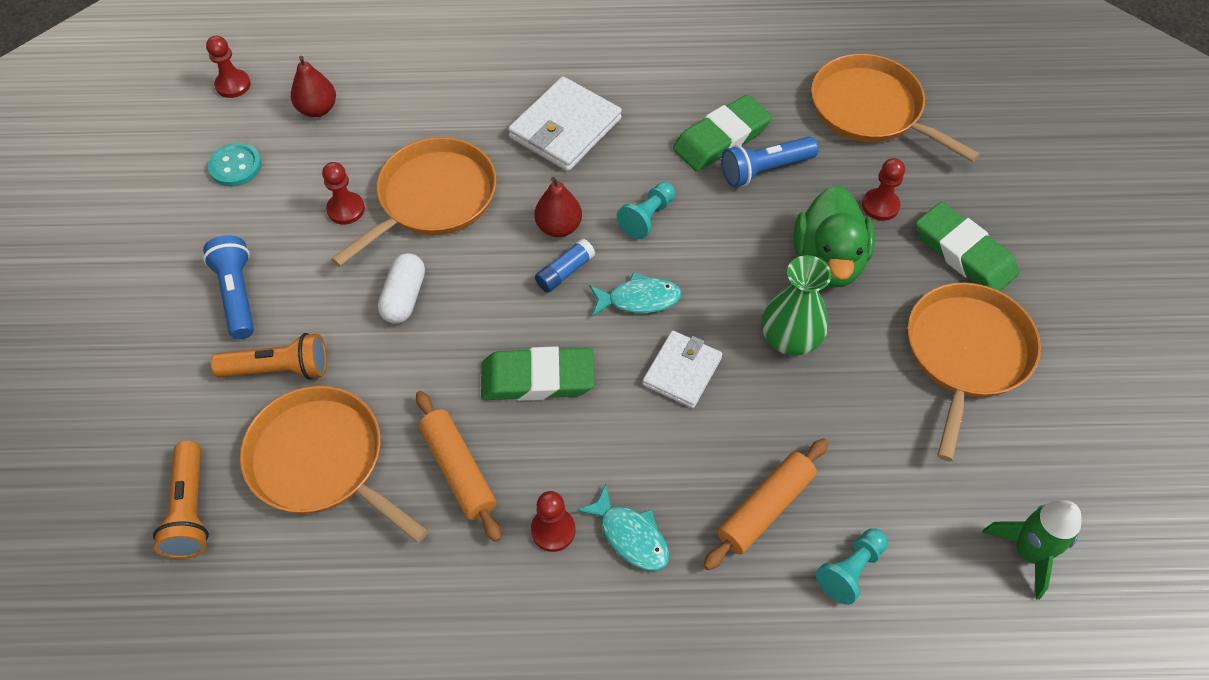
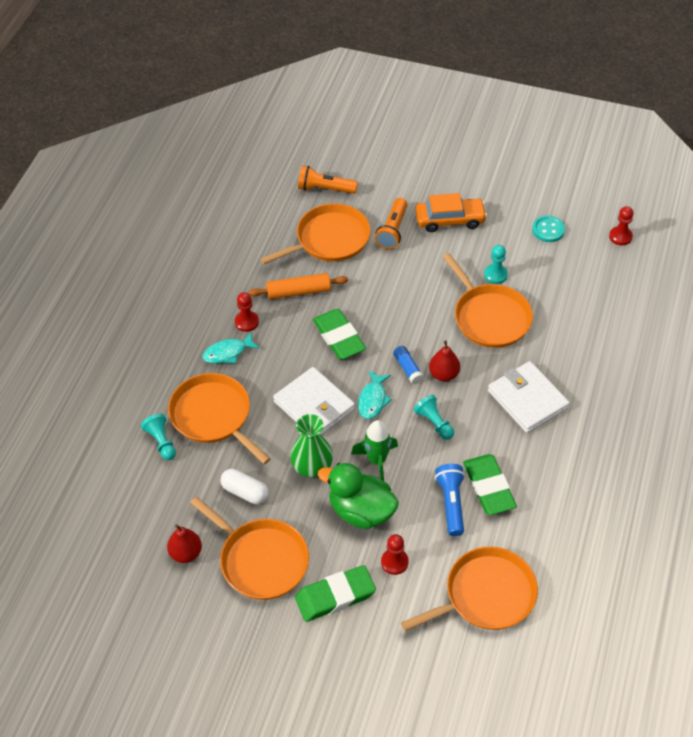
camera: 110 degrees right, 5 degrees down
(237, 294) = (450, 220): blue flashlight -> orange car
(317, 109) = (586, 274): red pear -> red pear (186, 553)
(346, 209) = (495, 275): red pawn -> turquoise pawn
(404, 297) = (419, 290): white capsule -> white capsule (245, 492)
(537, 378) = (339, 337): green eraser -> green eraser turned 45 degrees counterclockwise
(682, 371) = (314, 405): white wallet -> white wallet, size x1.54
(765, 508) = (213, 416): orange rolling pin -> orange pan
(1027, 553) = (127, 530): green rocket -> green rocket (377, 460)

